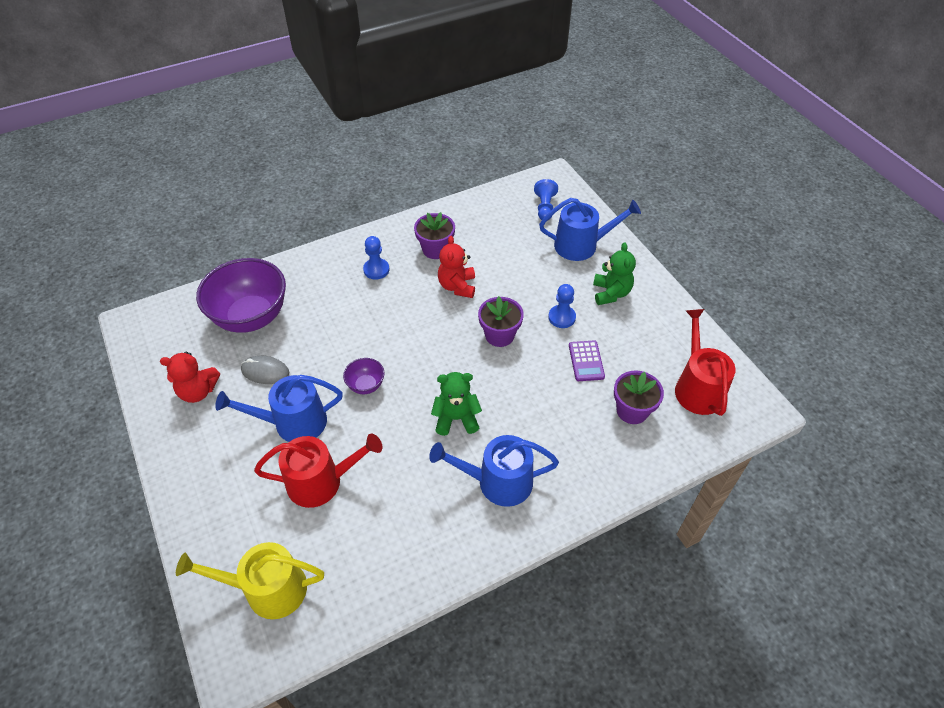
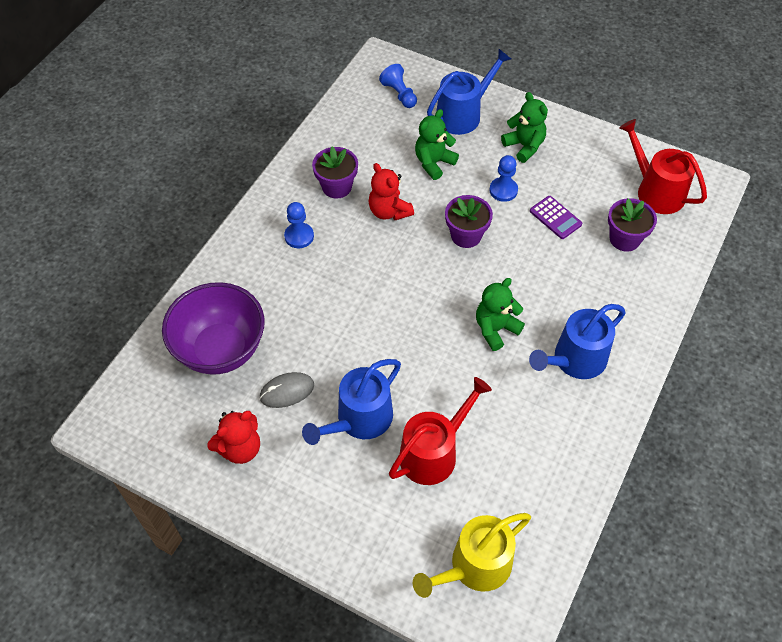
camera: 35 degrees left, 5 degrees up
(366, 385) = (392, 348): purple bowl -> none
(524, 269) = (434, 163): none -> green teddy bear

